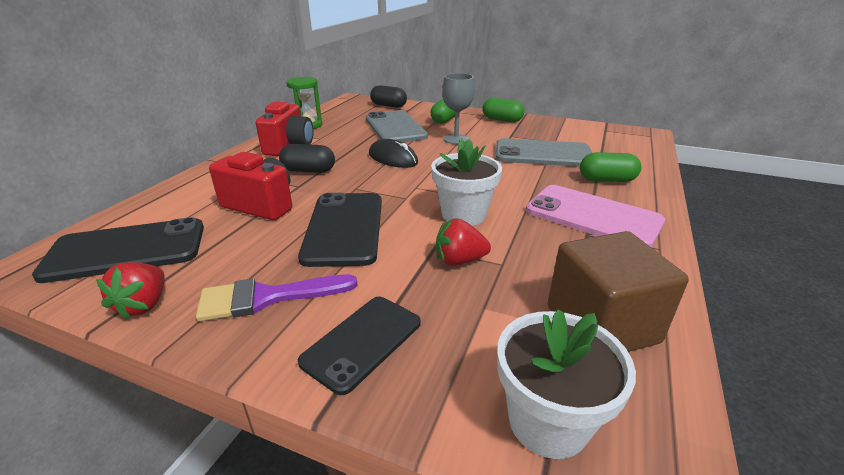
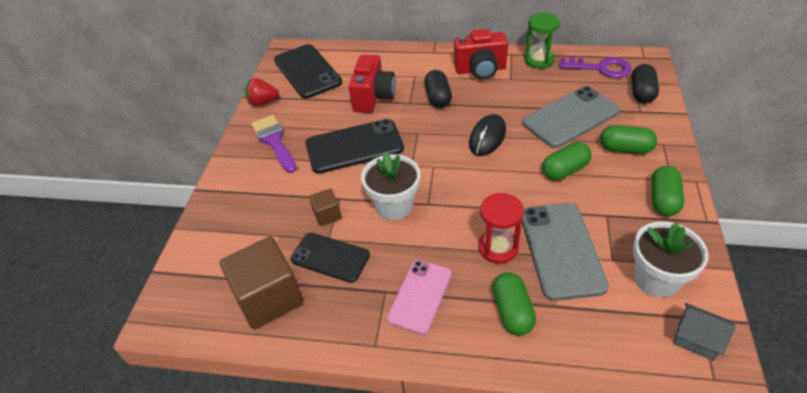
camera: 80 degrees right, 15 degrees up
(346, 110) = (601, 68): none -> purple key
(362, 342) = (243, 189): black phone -> black phone (330, 257)
(456, 139) = (564, 170): grey goblet -> green capsule
(459, 260) = (327, 215): red strawberry -> brown cube
(536, 175) = (498, 248): none -> red hourglass
(548, 421) = (194, 272): white flower pot -> white flower pot (656, 279)
(592, 216) = (420, 296): pink phone -> pink phone, size x0.67
(622, 134) = (696, 339): none -> grey house

